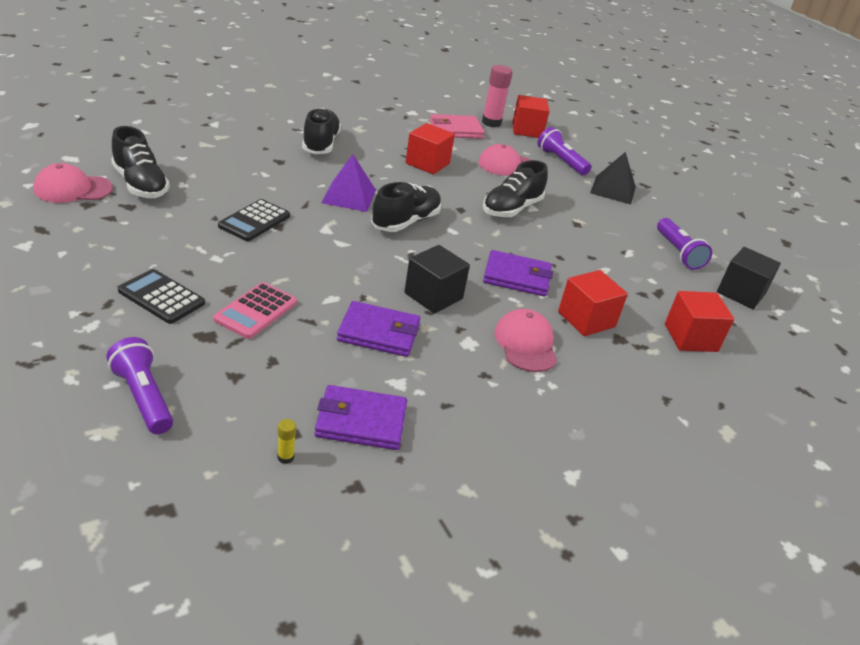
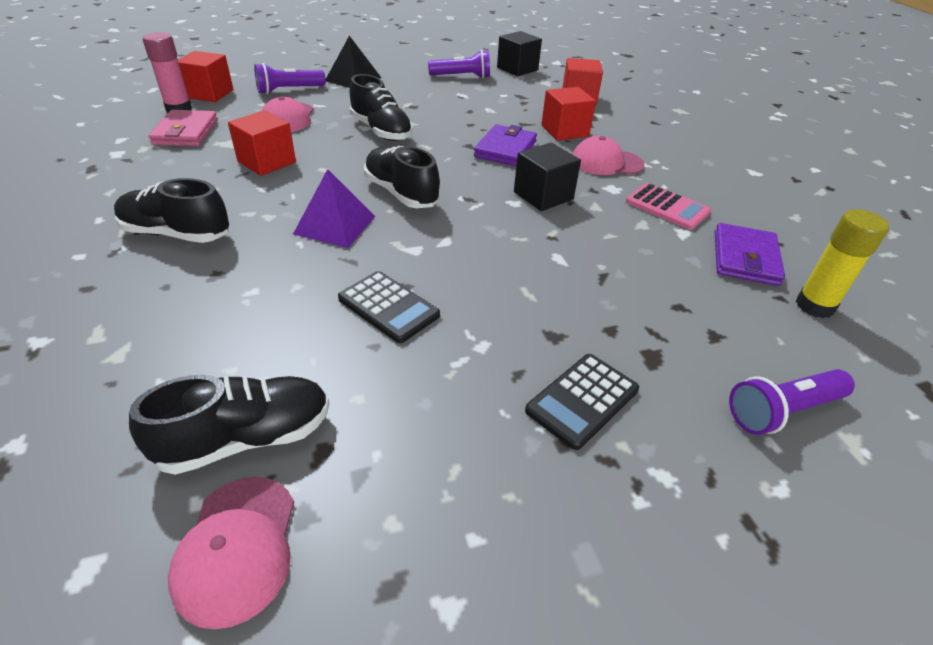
camera: 75 degrees left, 5 degrees up
(256, 311) = (594, 315): pink calculator -> pink calculator (667, 207)
(285, 457) = (814, 306): yellow glue stick -> yellow glue stick, size x2.27
(378, 333) = (612, 234): purple wallet -> none

